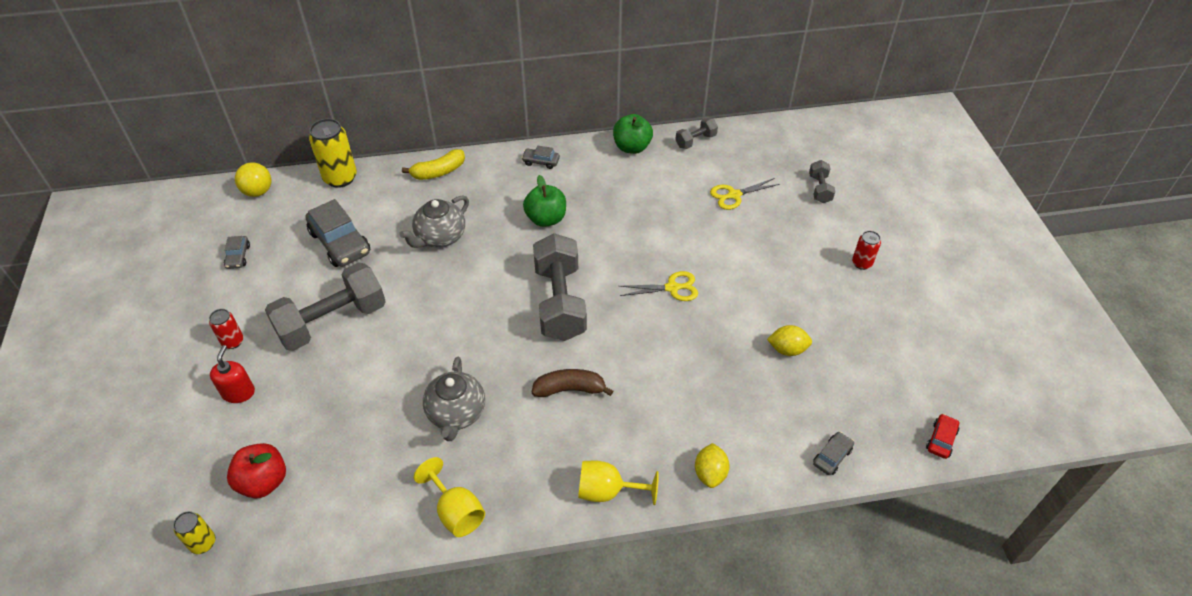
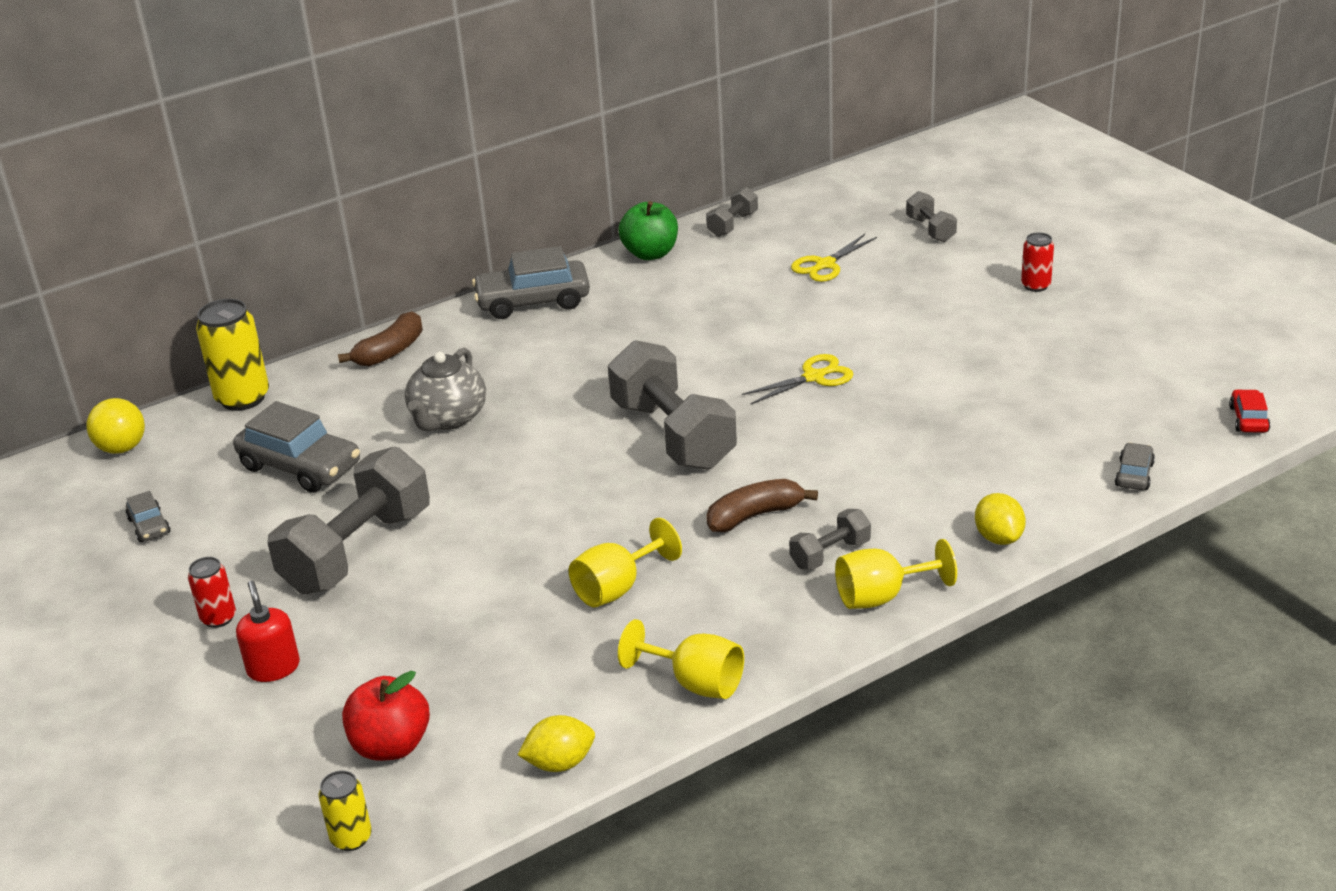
camera: 20 degrees left, 15 degrees down
(438, 172) = (390, 351): yellow banana -> brown banana
(456, 414) = (617, 588): grey teapot -> yellow goblet
(541, 162) = (533, 301): grey car -> grey car, size x2.03
(546, 219) = (587, 357): green apple -> none
(596, 441) = (830, 554): none -> grey dumbbell
(787, 349) = (1005, 393): yellow lemon -> yellow lemon (560, 763)

